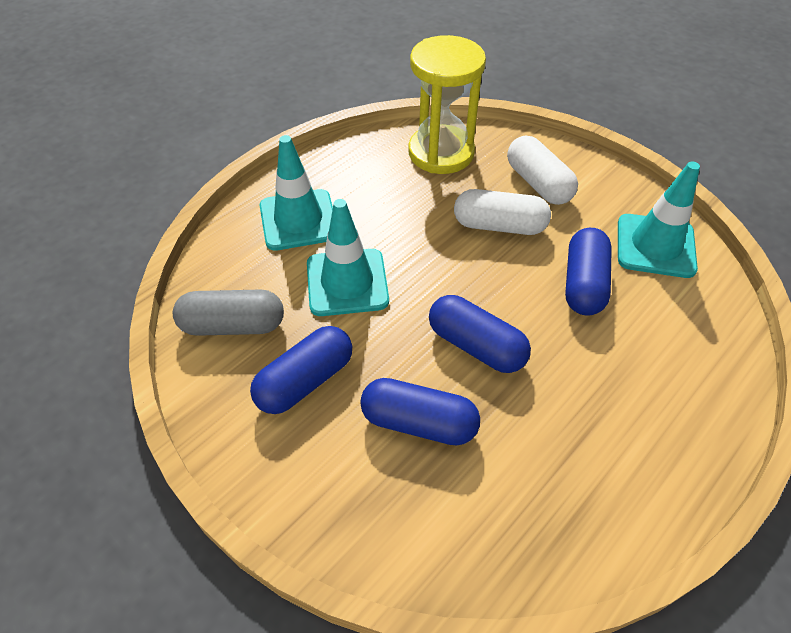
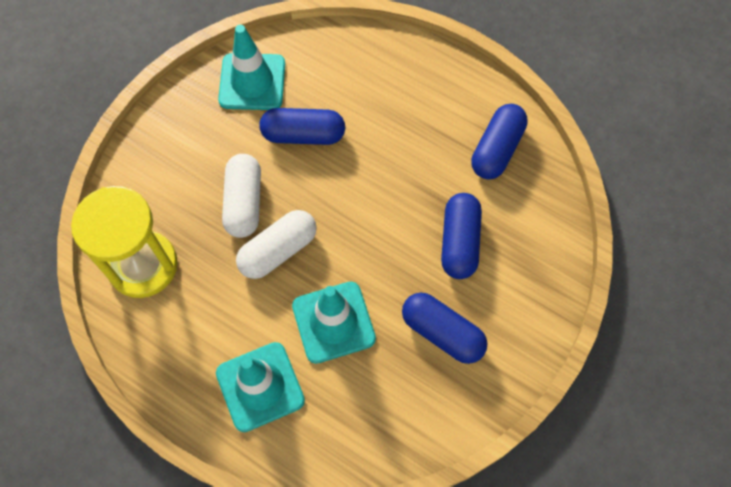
camera: 100 degrees left, 15 degrees up
(233, 325) = (399, 409): grey capsule -> none
(476, 345) = (382, 209): blue capsule -> blue capsule (496, 149)
(538, 183) = (182, 173): white capsule -> white capsule (278, 251)

